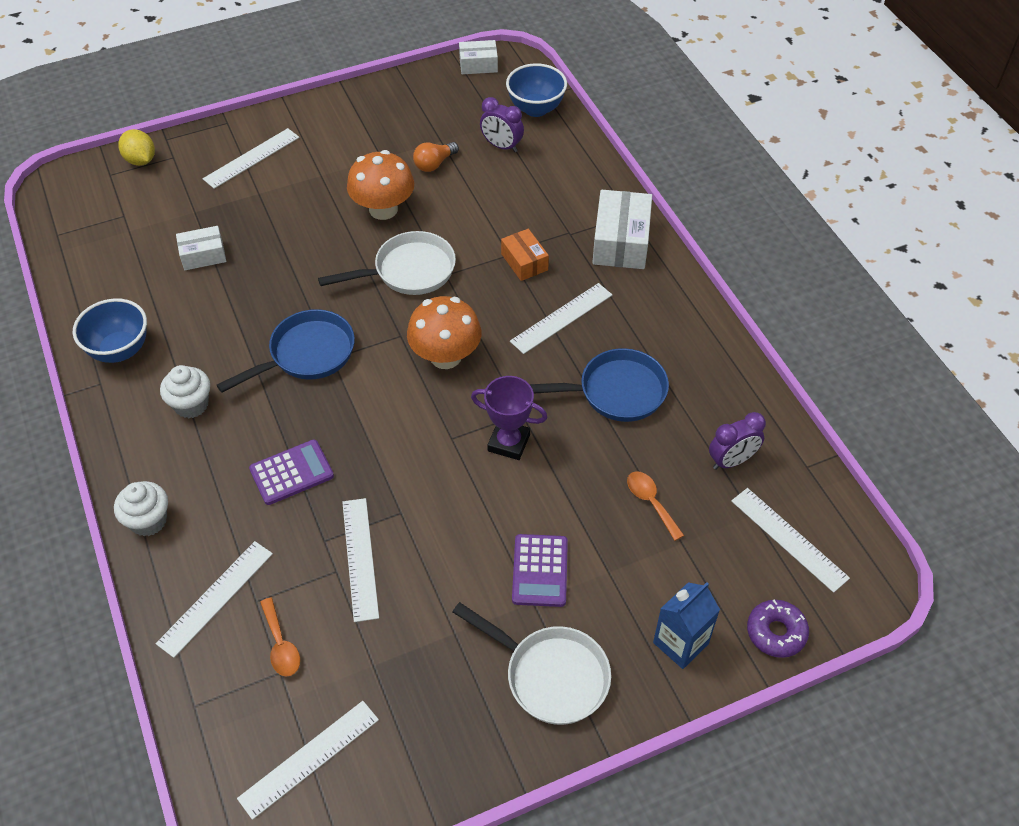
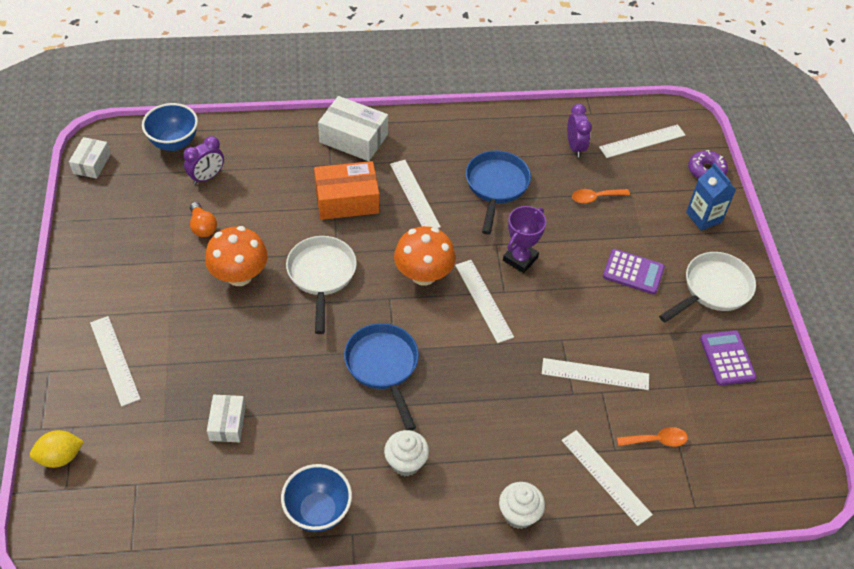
camera: 75 degrees left, 0 degrees up
(291, 473) = (503, 402): purple calculator -> purple calculator (727, 358)
(309, 758) = (749, 440): white ruler -> white ruler (483, 300)
(524, 262) = (347, 200): orange box -> orange box, size x1.68

